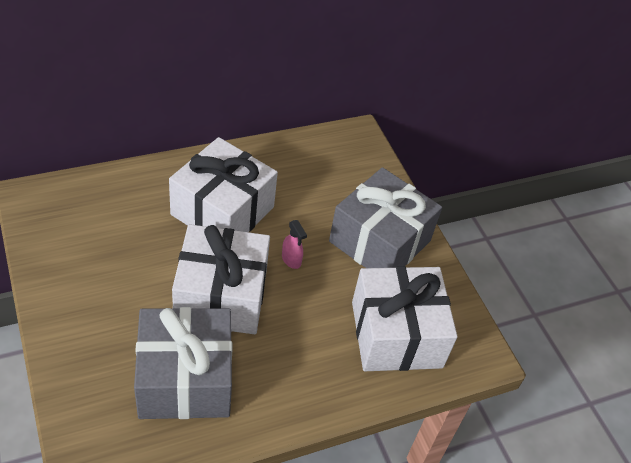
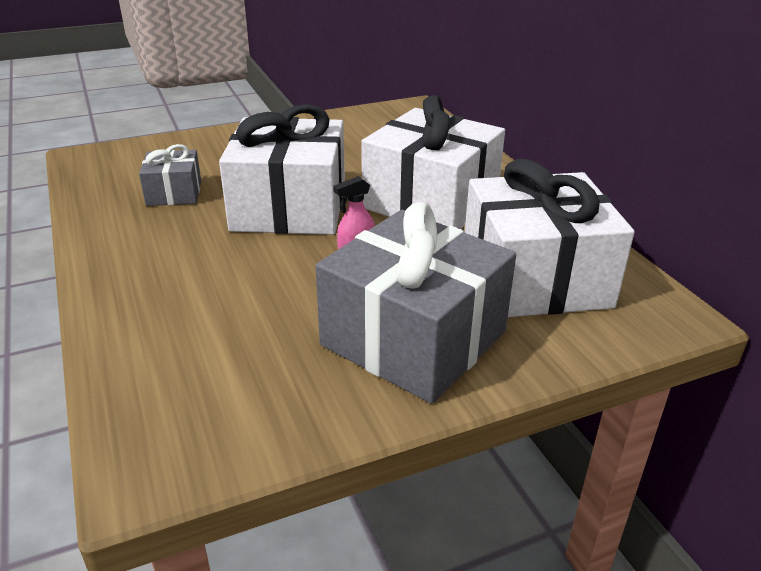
camera: 95 degrees right, 15 degrees down
(185, 379) = (174, 193): grey gift -> grey gift, size x0.50
(396, 334) = (212, 354): white gift -> white gift (535, 278)

